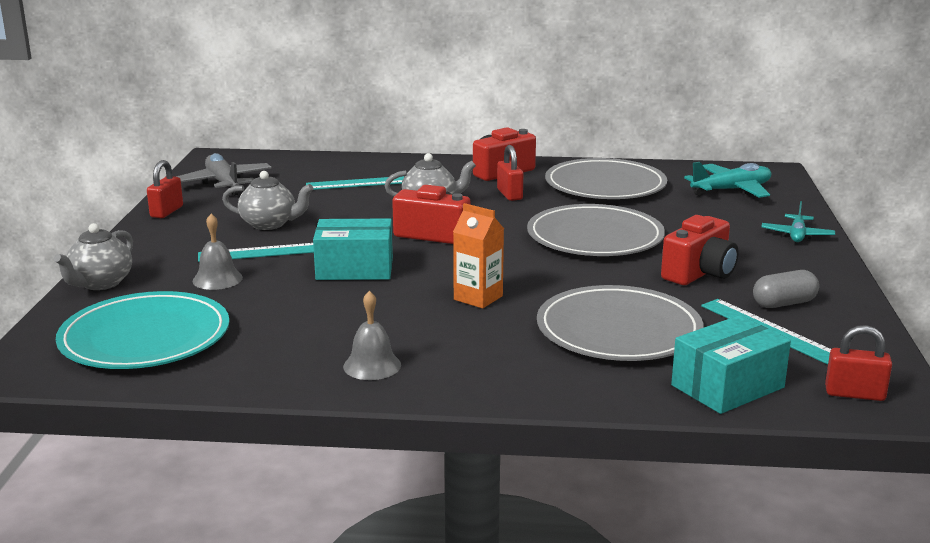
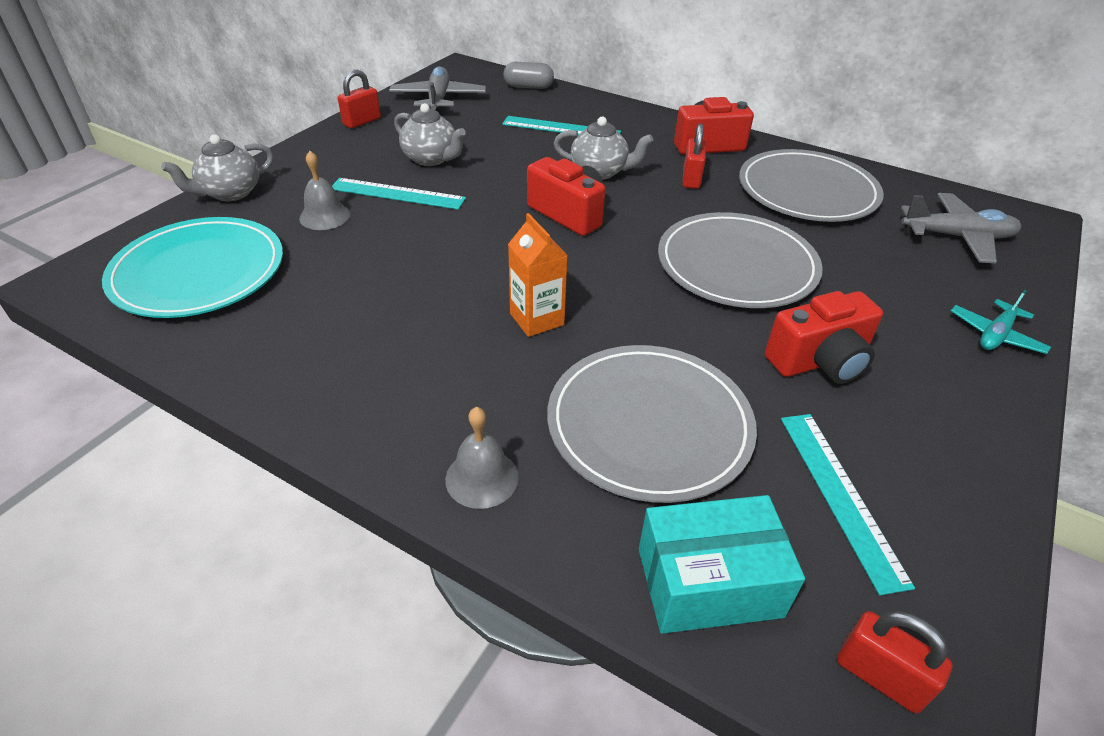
camera: 25 degrees right, 20 degrees up
(354, 268) = (454, 239): turquoise box -> none
(372, 365) = (348, 384): grey bell -> grey bell (482, 478)
(731, 190) = (957, 237): turquoise plane -> grey plane
(784, 303) = (895, 452): grey capsule -> grey capsule (528, 87)

